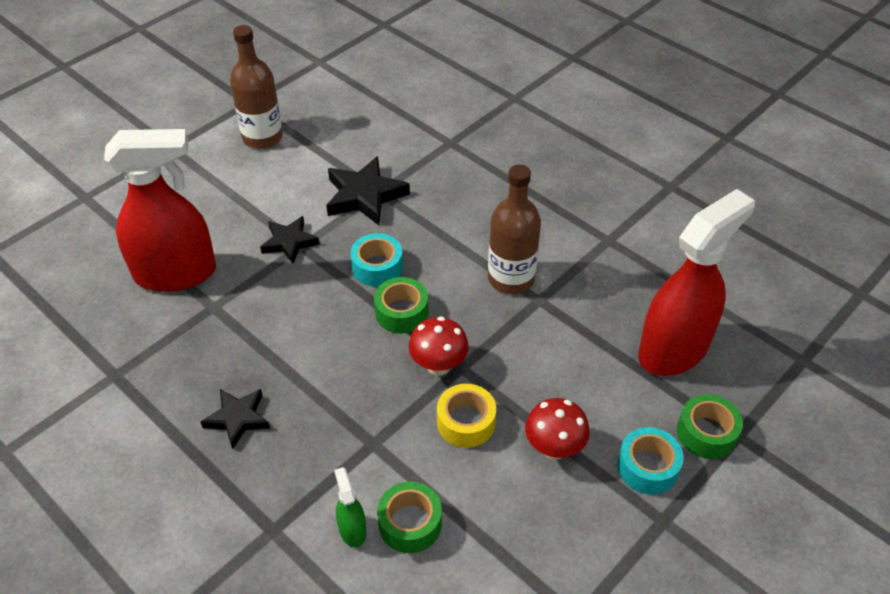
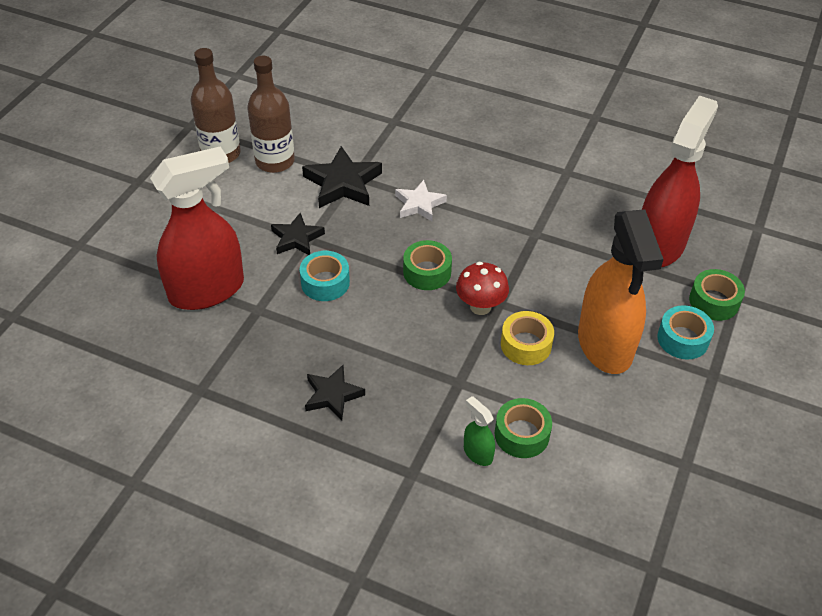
camera: 20 degrees left, 0 degrees up
(377, 267) = (386, 240): turquoise tape -> turquoise tape (325, 283)
(431, 237) = (419, 204): none -> white star
(511, 278) = (504, 222): brown bottle -> brown bottle (275, 161)
(554, 448) = (605, 345): red mushroom -> orange spray bottle

